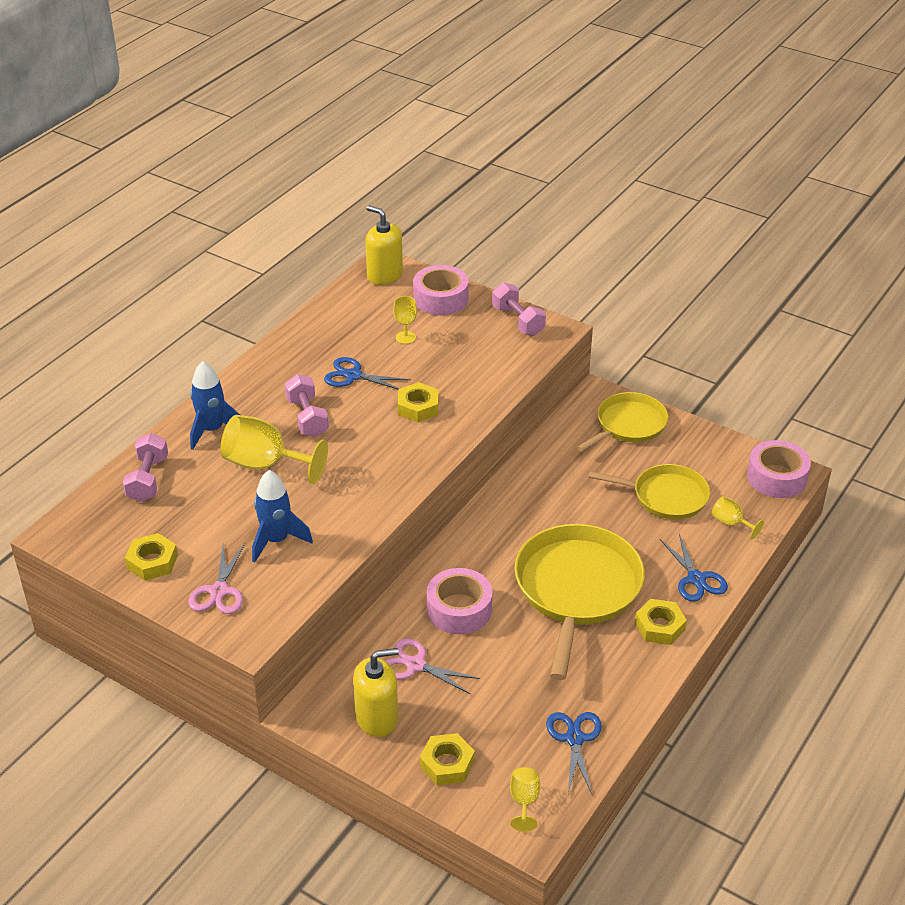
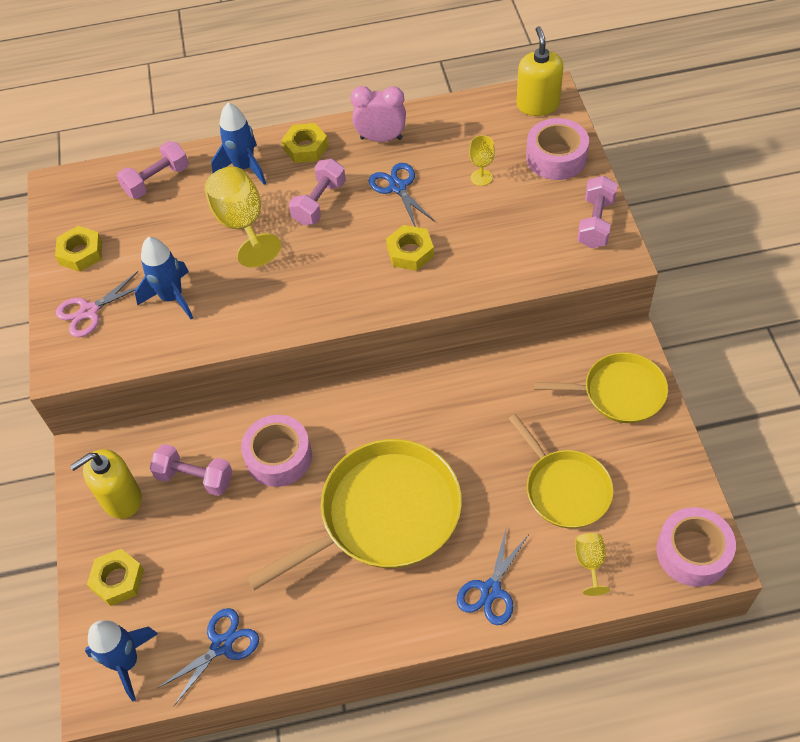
camera: 50 degrees right, 15 degrees up
(297, 354) = (381, 138): none -> pink clock
(377, 718) = (121, 498): yellow soap dispenser -> yellow soap dispenser turned 120 degrees clockwise
(415, 665) = (195, 478): pink scissors -> pink dumbbell
(524, 801) = (127, 662): yellow goblet -> blue rocket
(659, 626) = (405, 607): yellow nut -> yellow nut (305, 147)

